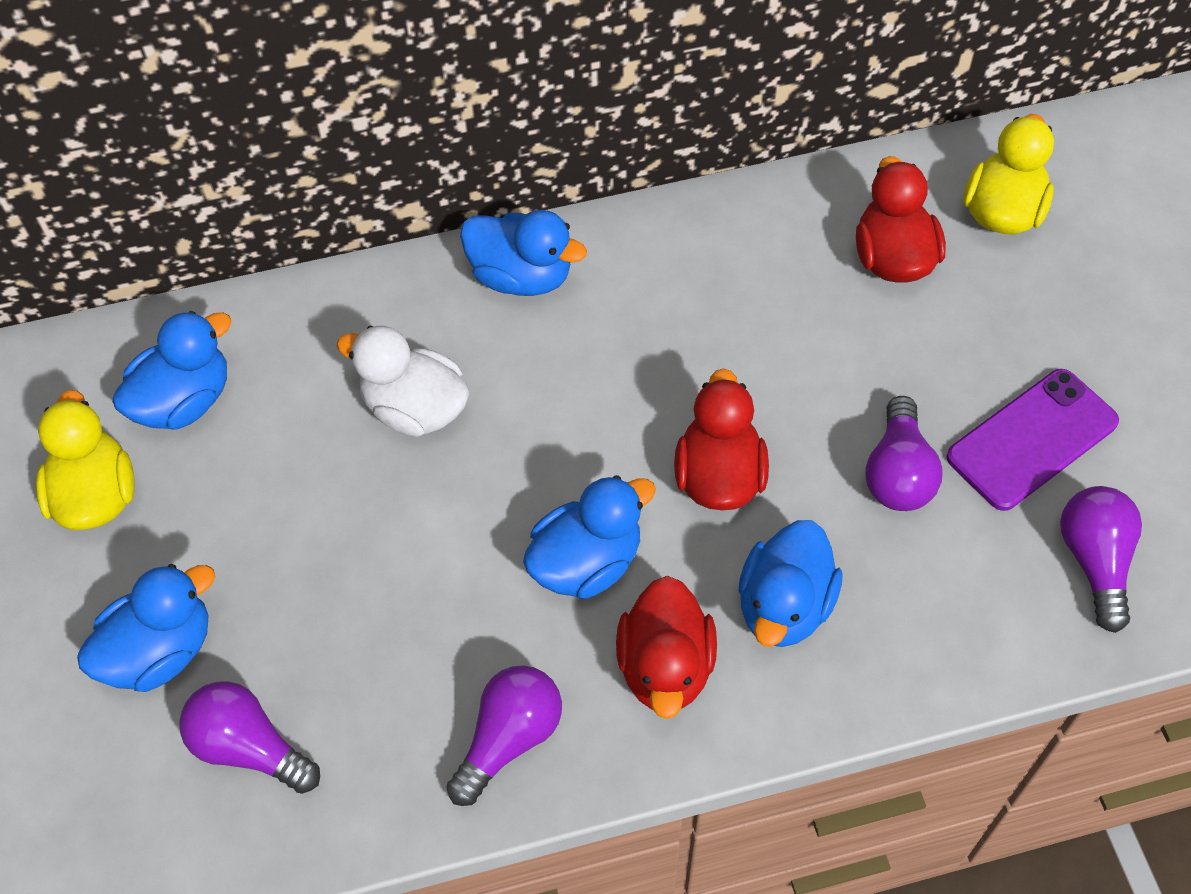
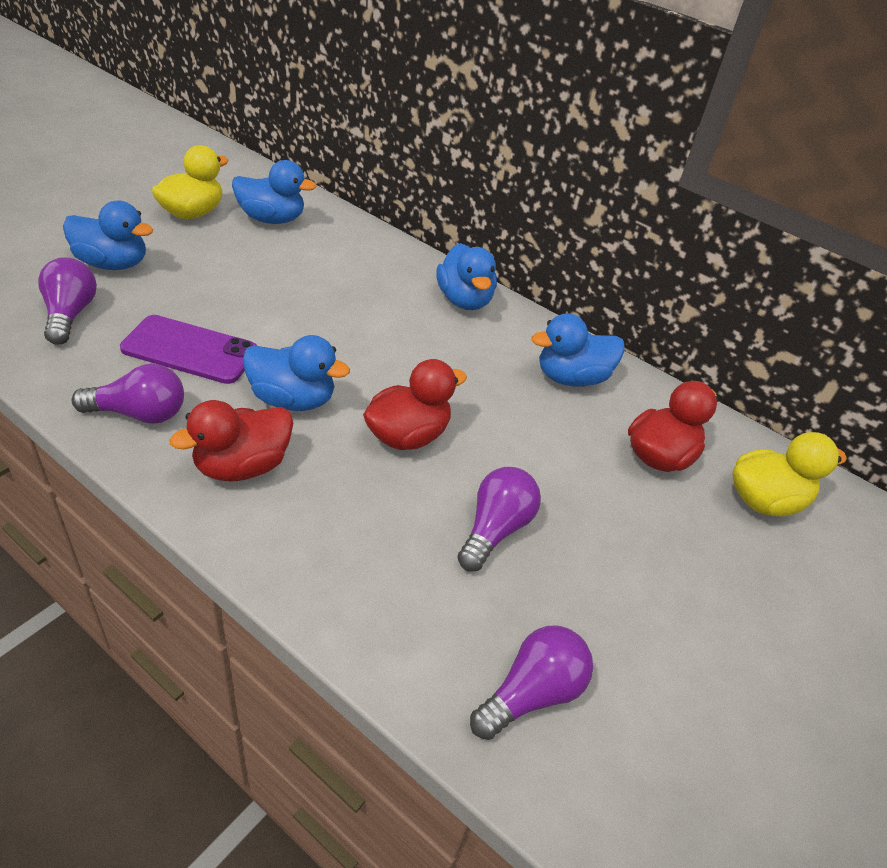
camera: 45 degrees right, 15 degrees down
(415, 409) = (338, 294): white duck -> none
(784, 606) = (335, 509): blue duck -> blue duck (571, 378)
(898, 473) = (495, 529): purple light bulb -> purple light bulb turned 150 degrees clockwise
(1032, 440) = (600, 600): purple phone -> purple phone (190, 350)

